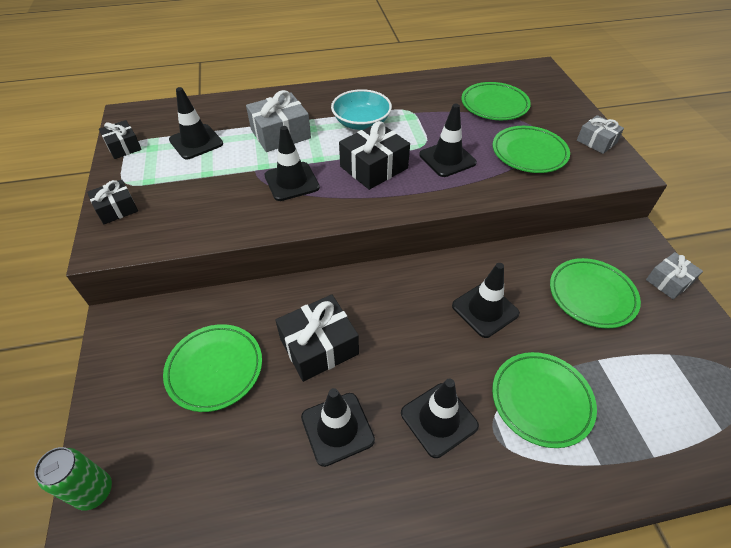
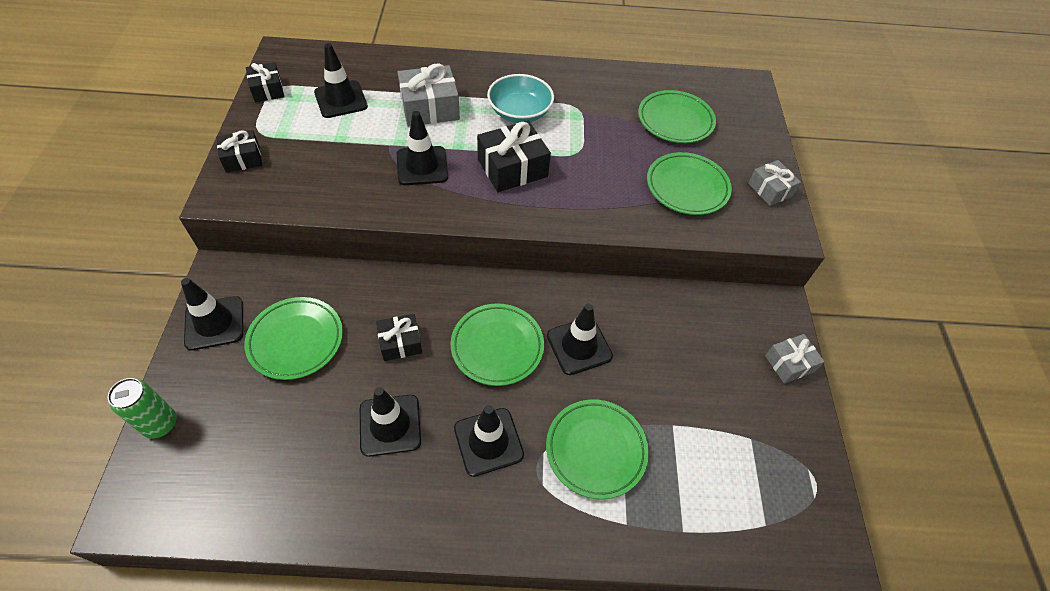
camera: 10 degrees right, 5 degrees up
(319, 346) = (400, 343): black gift -> black gift, size x0.61
(447, 159) = (594, 175): black traffic cone -> black traffic cone (214, 323)
(591, 295) = (697, 358): green plate -> green plate (497, 346)

